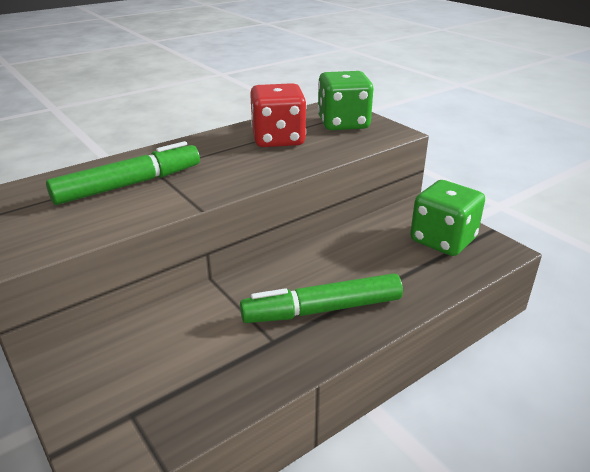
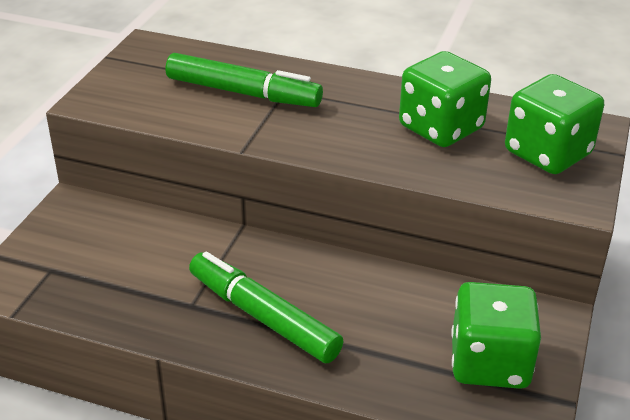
camera: 55 degrees right, 5 degrees up
(278, 139) = (440, 128): red dice -> green dice

